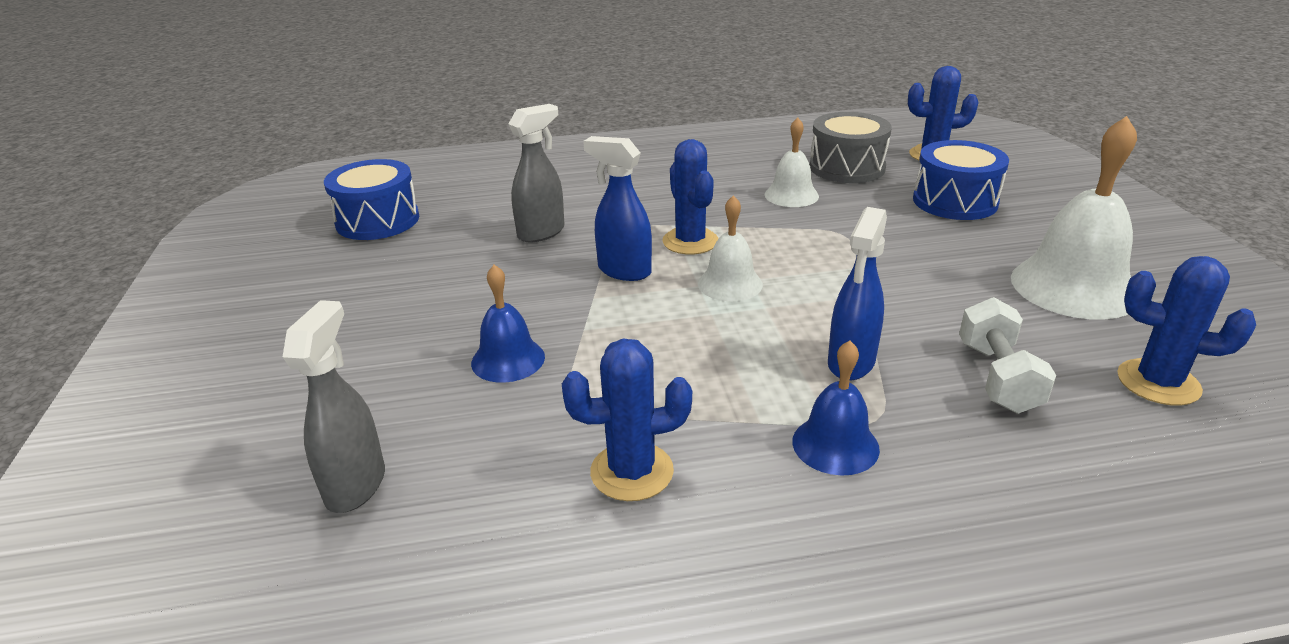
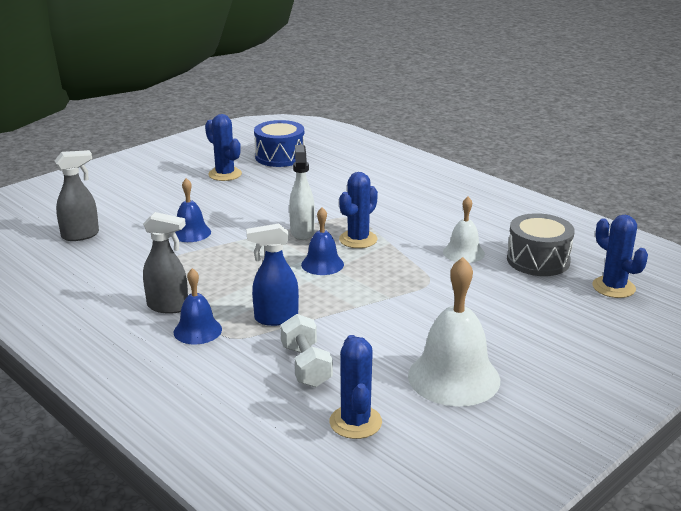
camera: 55 degrees right, 5 degrees down
(542, 232) = (317, 198): grey spray bottle -> grey spray bottle (168, 306)
(623, 271) = (302, 232): blue spray bottle -> white spray bottle
(632, 472) = (135, 287): blue cactus -> blue cactus (225, 174)
(730, 284) = (322, 264): white bell -> blue bell
(955, 201) = (536, 311): blue drum -> none
(997, 377) = (306, 366): white dumbbell -> white dumbbell turned 75 degrees counterclockwise

